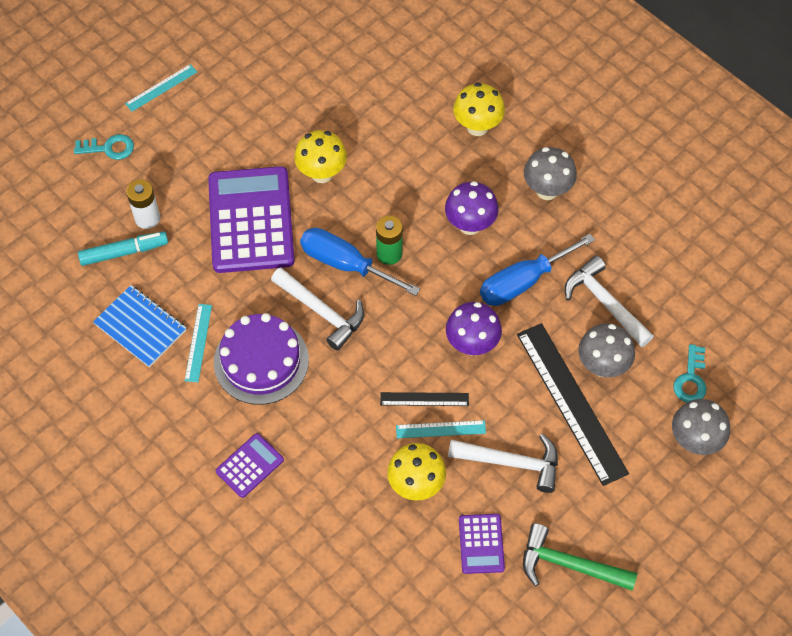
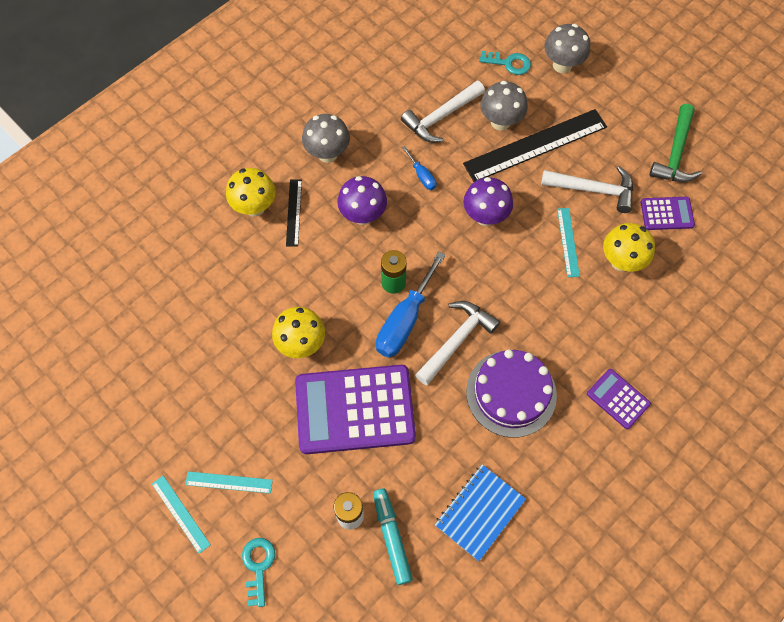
camera: 90 degrees left, 5 degrees up
(198, 342) = (494, 453): turquoise ruler -> turquoise ruler (229, 482)
(424, 399) = (540, 254): black ruler -> black ruler (294, 212)
(511, 463) = (593, 190): white hammer -> white hammer turned 90 degrees clockwise
(523, 282) = (422, 176): blue screwdriver -> blue screwdriver, size x0.49

